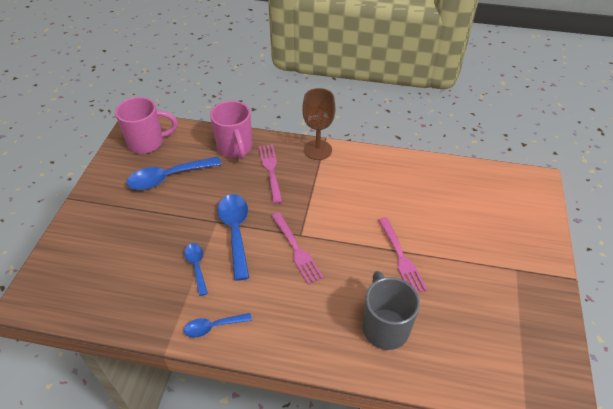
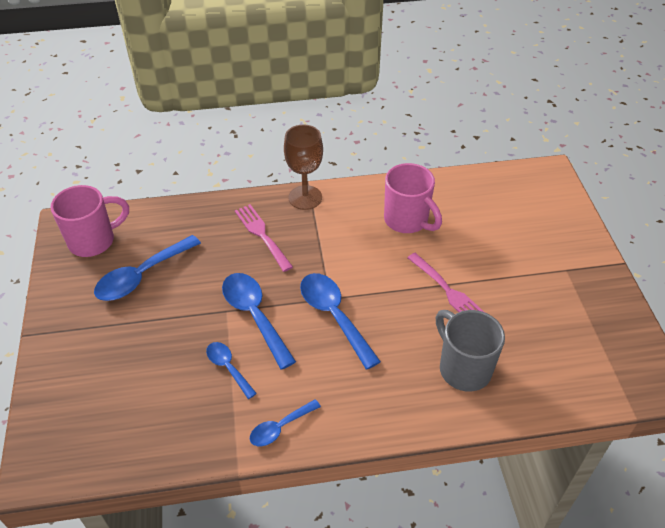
camera: 20 degrees left, 0 degrees up
(235, 148) = (207, 220): pink mug -> pink mug (407, 220)
(297, 250) = (334, 316): pink fork -> blue spoon

